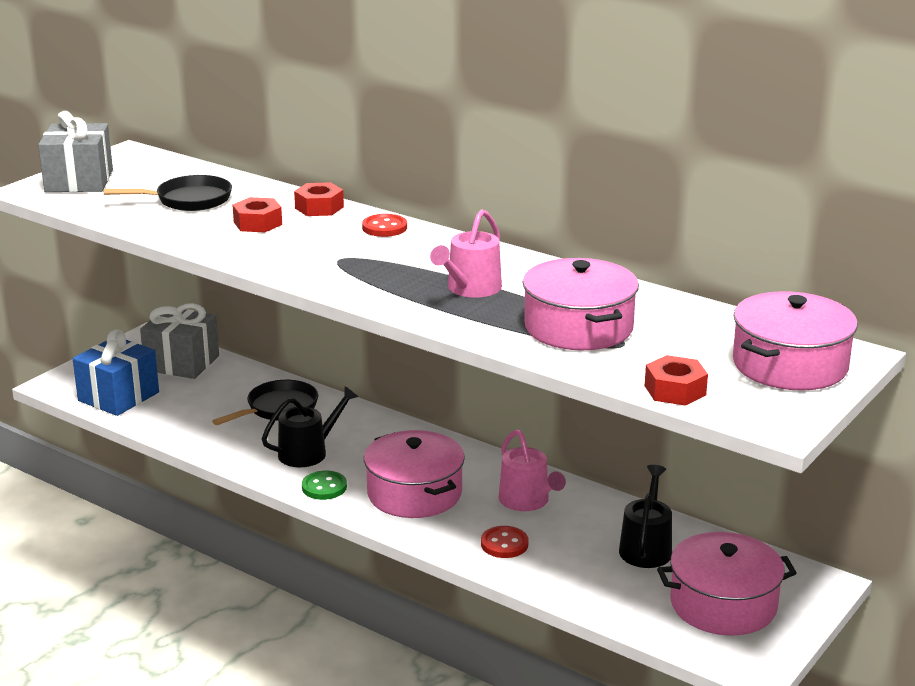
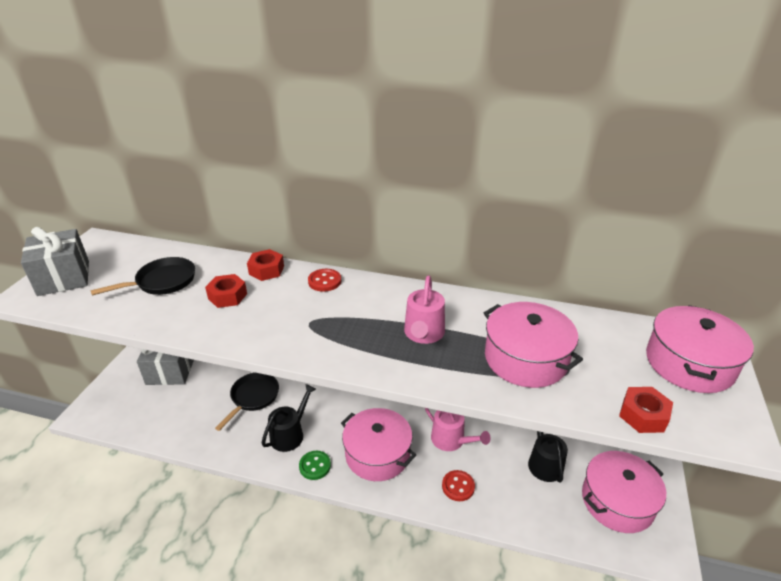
camera: 20 degrees left, 10 degrees up
(118, 396) = (134, 415): blue gift -> none

